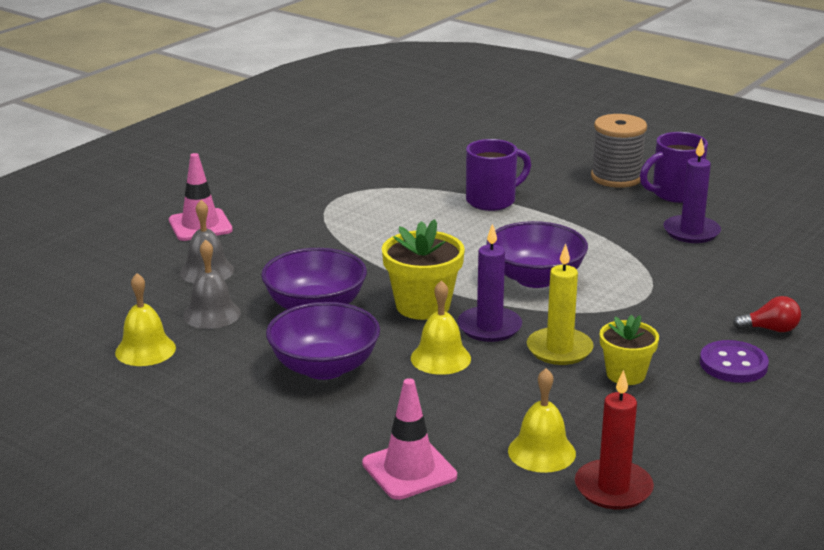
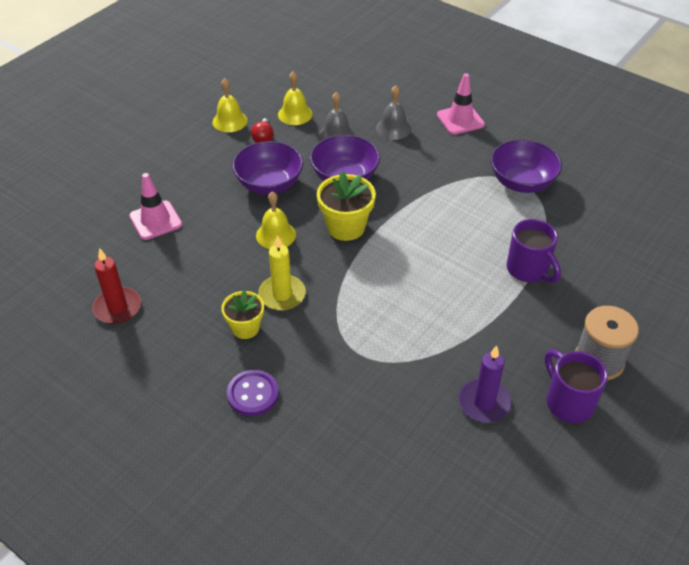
camera: 90 degrees right, 20 degrees up
(489, 327) = (315, 260): purple candle -> none
(535, 278) = (389, 289): purple bowl -> purple bowl (522, 182)
(541, 452) = (161, 277): yellow bell -> yellow bell (230, 121)
(770, 329) = (304, 429): red light bulb -> red light bulb (263, 138)

